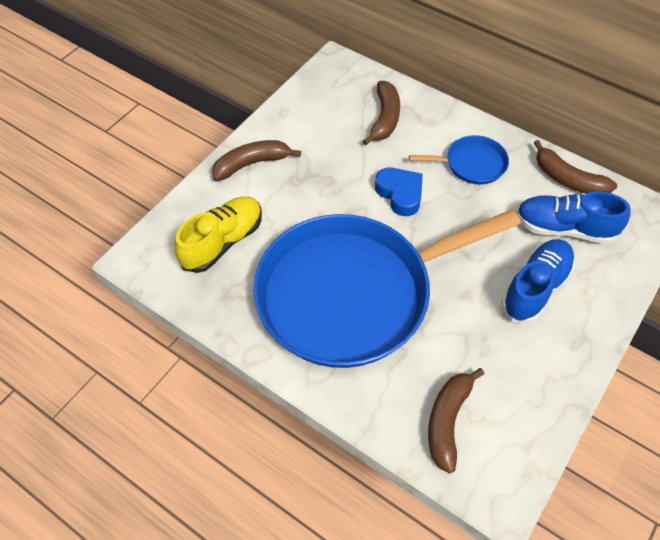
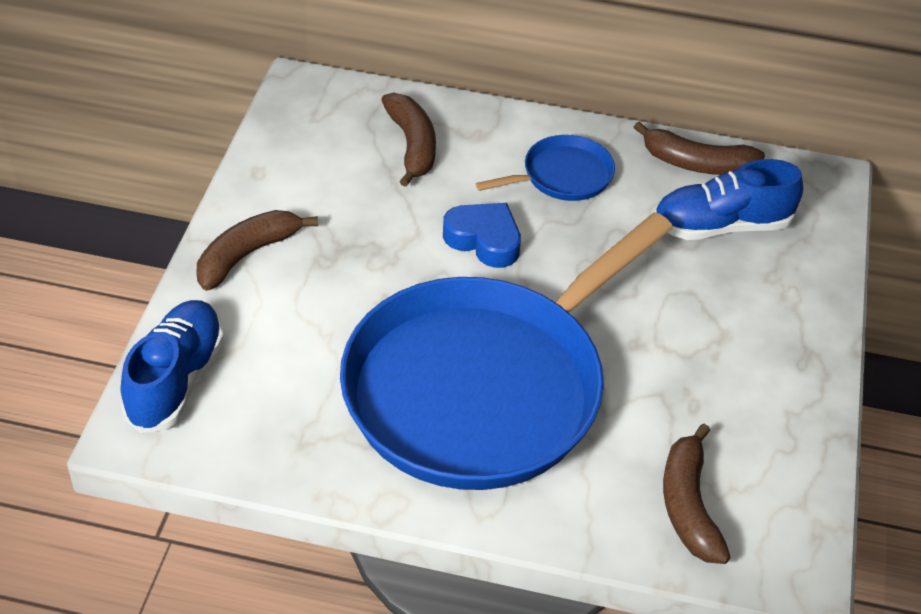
camera: 25 degrees left, 10 degrees down
(223, 242) = (259, 372): yellow shoe -> none
(535, 288) = (720, 309): blue shoe -> blue shoe (176, 380)

